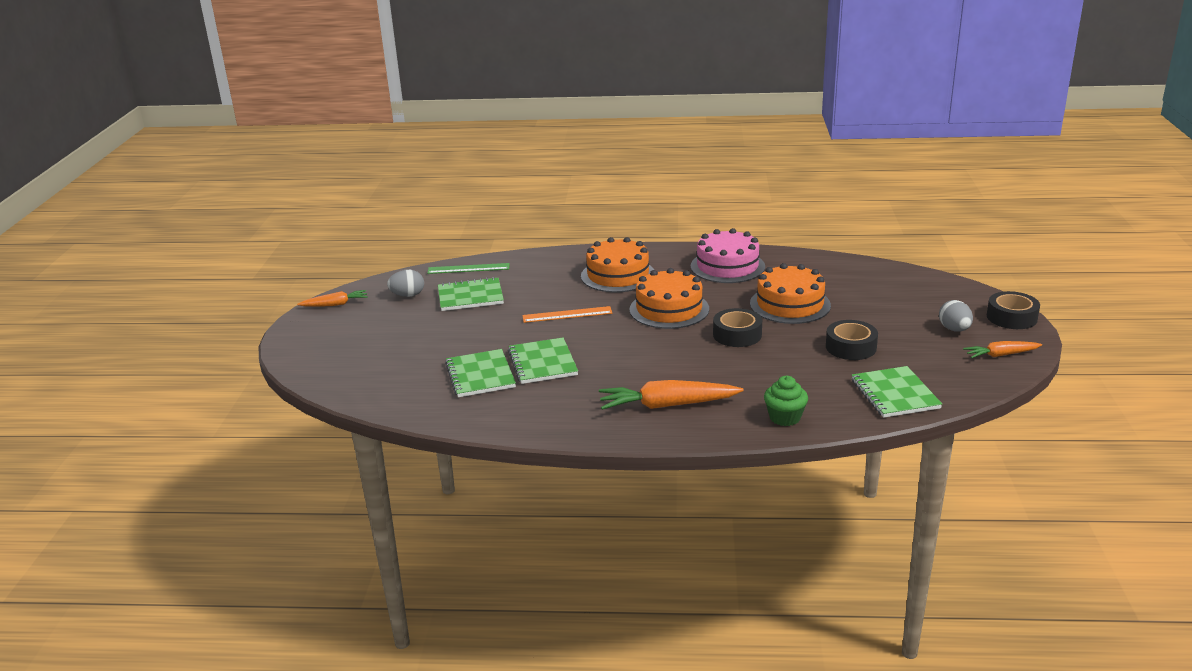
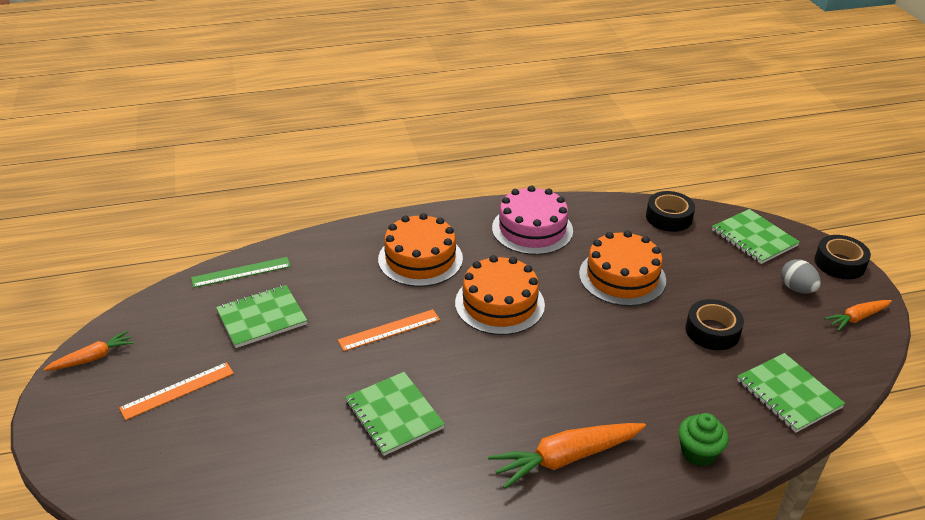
camera: 20 degrees left, 10 degrees up
(387, 329) = (177, 390): none -> orange ruler
(408, 295) = (182, 328): grey egg -> none
(480, 375) = (327, 450): green notebook -> green notebook (754, 238)
(737, 335) = (589, 332): black tape -> black tape (669, 217)

